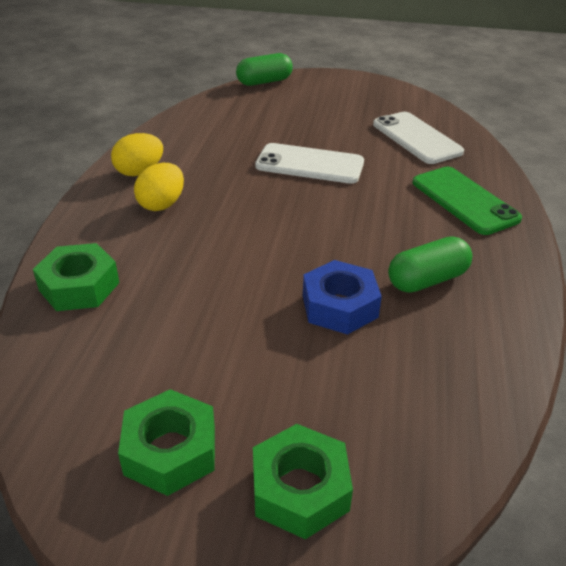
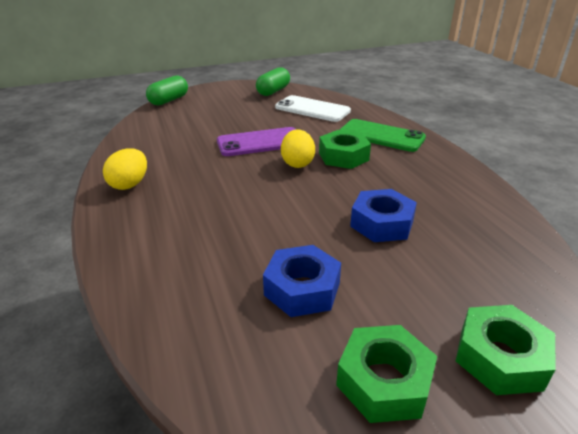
camera: 30 degrees left, 5 degrees down
(79, 286) = (166, 288): green nut -> green nut (343, 156)
(162, 204) = (175, 202): yellow egg -> yellow egg (297, 163)
(188, 338) = (302, 289): none -> blue nut
(309, 164) = (260, 142): white phone -> purple phone
(427, 280) = (414, 187): green capsule -> green capsule (273, 91)

